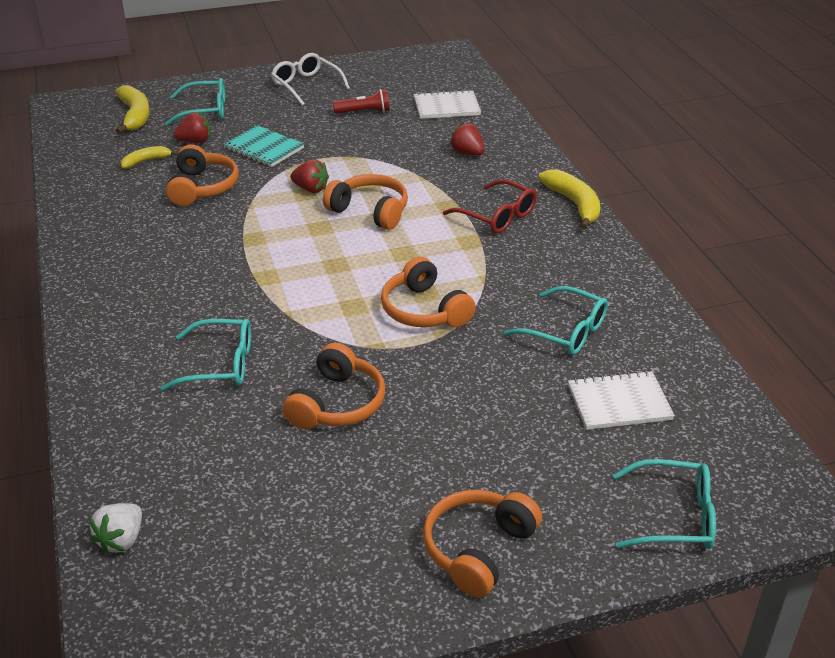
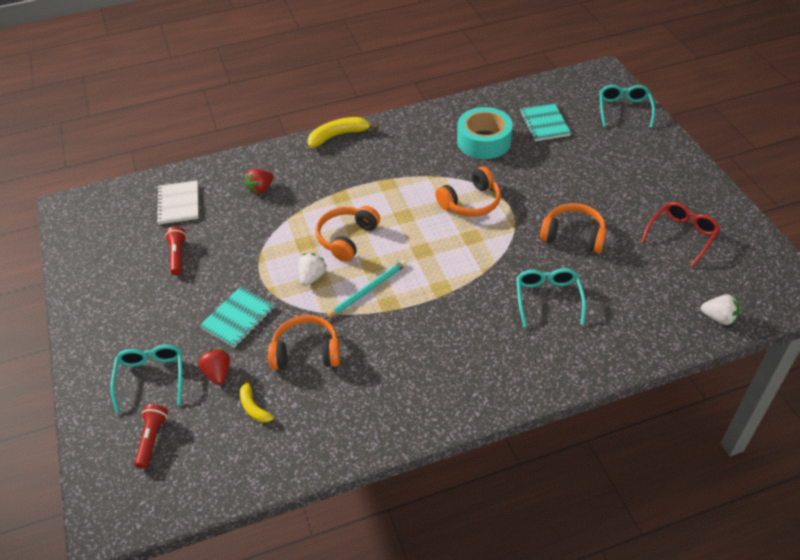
camera: 90 degrees left, 10 degrees up
(135, 116) = (152, 439): yellow banana -> red flashlight
(279, 225) = (367, 290): none -> turquoise pencil
(306, 85) = (112, 303): white glasses -> none
(311, 189) = (312, 277): red strawberry -> white strawberry
(478, 549) = (669, 173): orange headphones -> none
(498, 216) = (354, 171): red glasses -> red glasses (682, 235)
(567, 332) = (484, 141): turquoise glasses -> turquoise tape
(619, 403) = (544, 123): white notebook -> turquoise notebook

